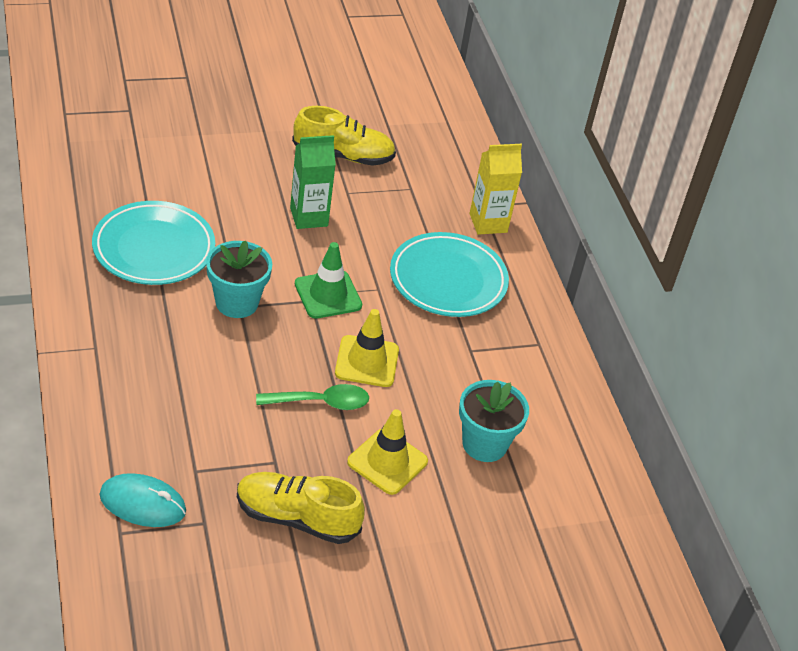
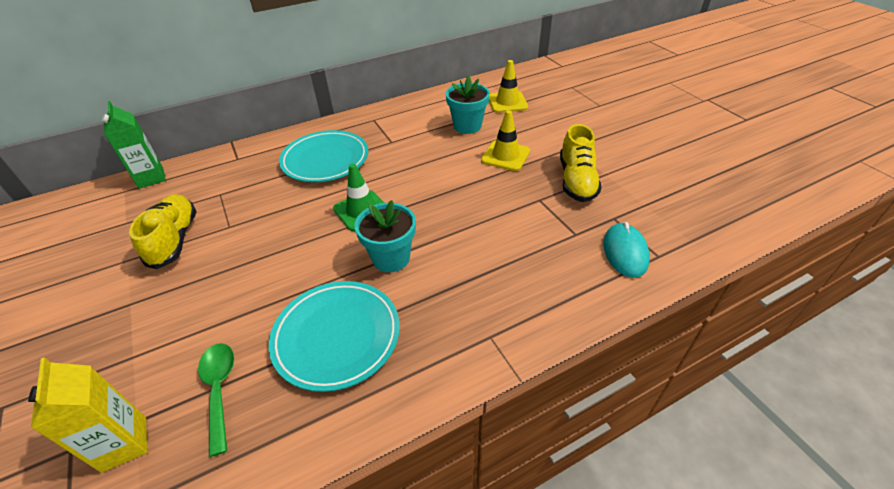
camera: 95 degrees left, 0 degrees up
(309, 217) = (266, 241): green carton -> green carton (151, 178)
(321, 402) = (473, 191): green spoon -> green spoon (219, 389)
(367, 361) = (423, 179): yellow traffic cone -> yellow traffic cone (507, 102)
(488, 223) = (257, 153): yellow carton -> yellow carton (124, 444)

